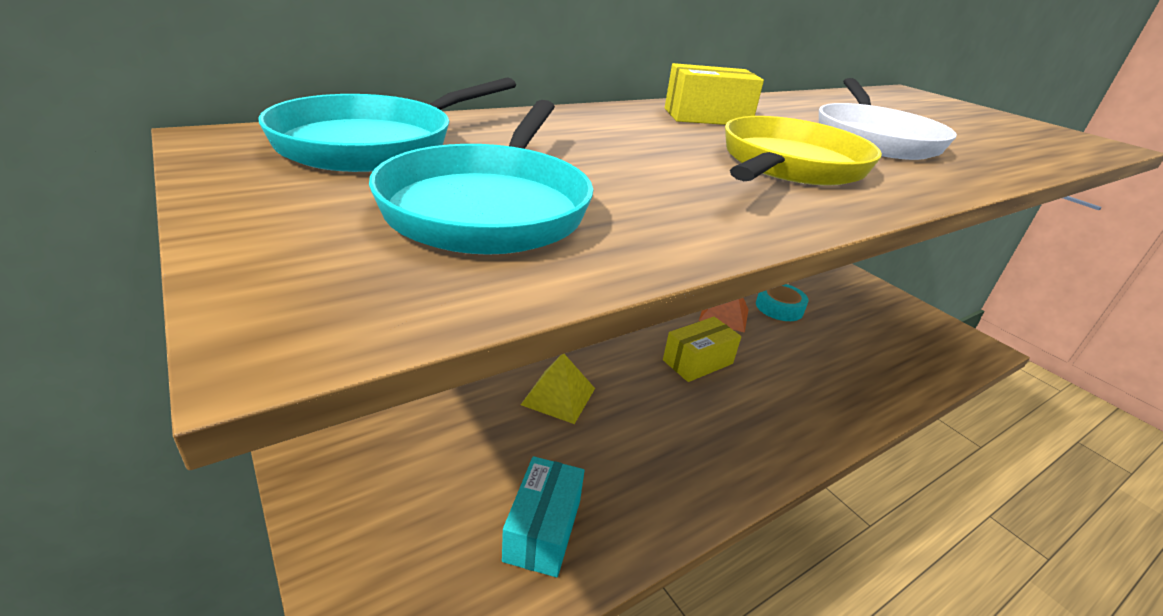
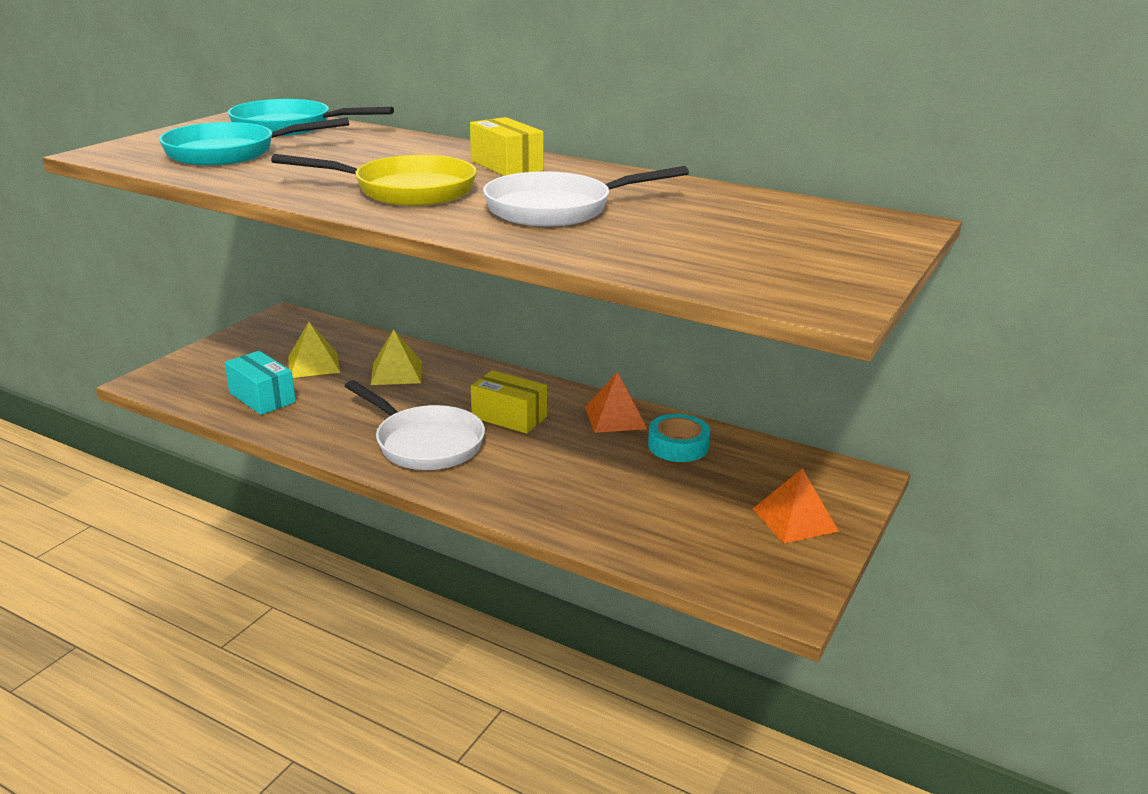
camera: 65 degrees right, 5 degrees down
(483, 453) = (314, 364): none -> yellow pyramid
(543, 530) = (262, 397): turquoise box -> turquoise box turned 60 degrees clockwise
(727, 427) = (425, 443): none -> white pan
(887, 307) = (795, 520): none -> orange pyramid

